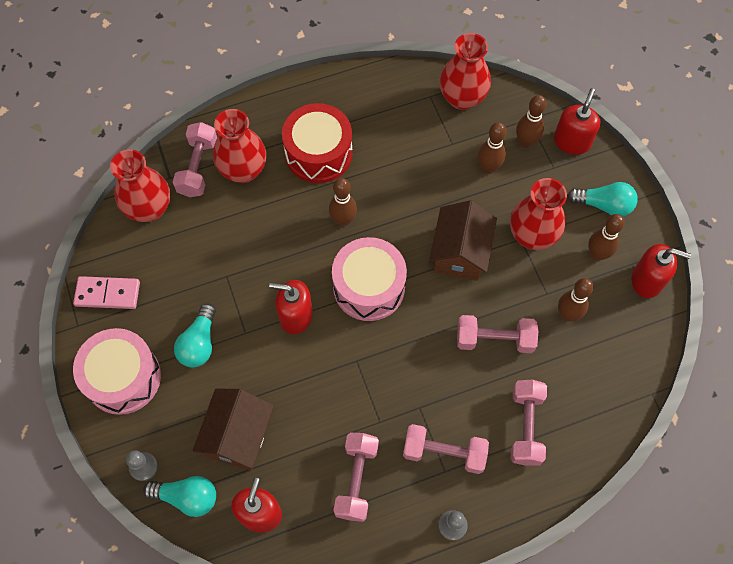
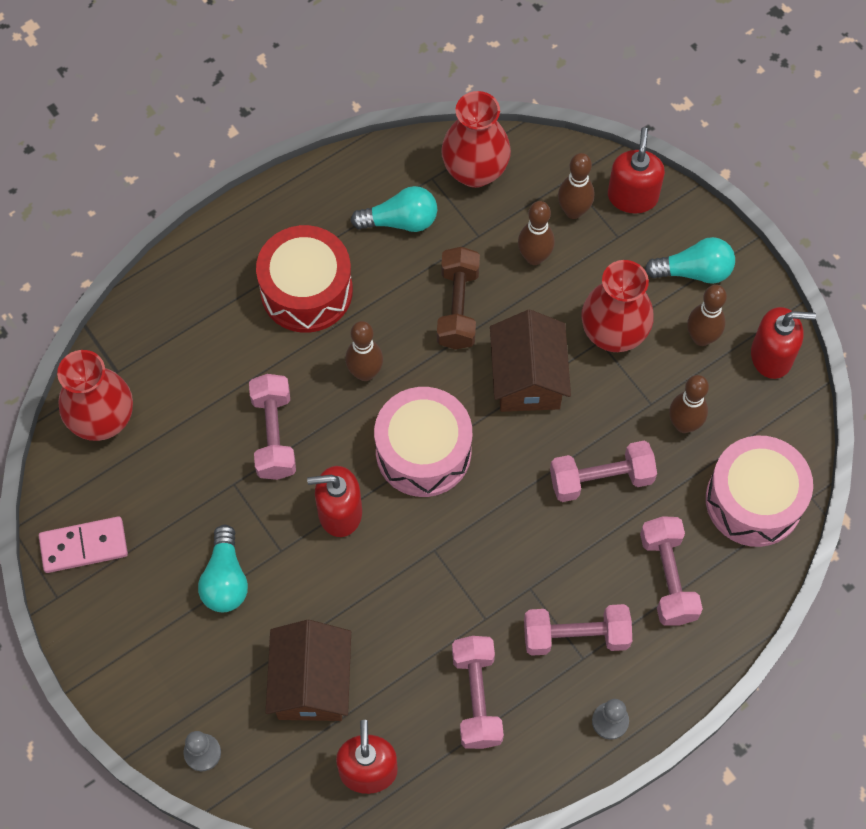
camera: 15 degrees left, 0 degrees up
(123, 377) = (140, 648): pink drum -> pink drum (753, 500)
(187, 497) = (270, 775): turquoise light bulb -> turquoise light bulb (400, 221)
(198, 167) = (151, 348): pink dumbbell -> pink dumbbell (274, 435)
(243, 170) = (213, 338): red vase -> none
(423, 190) = (458, 307): none -> brown dumbbell

